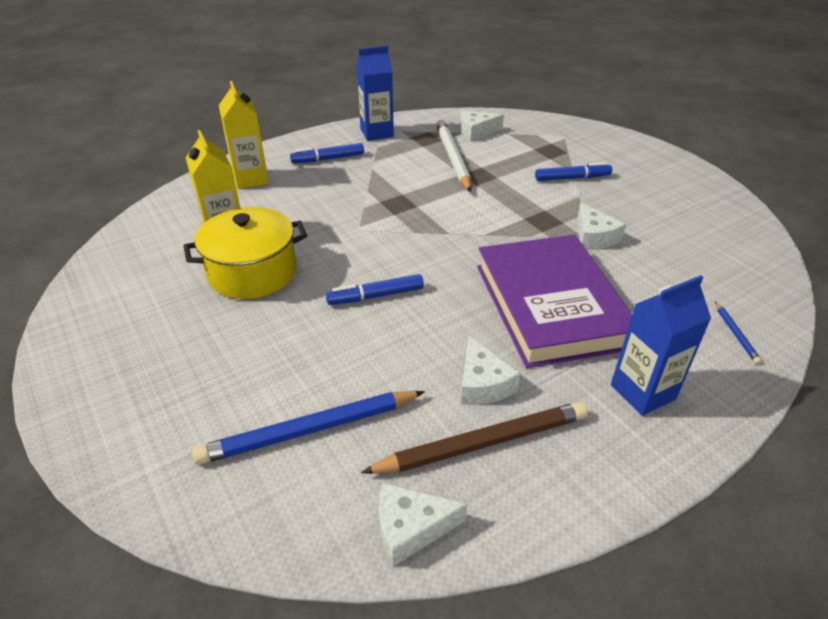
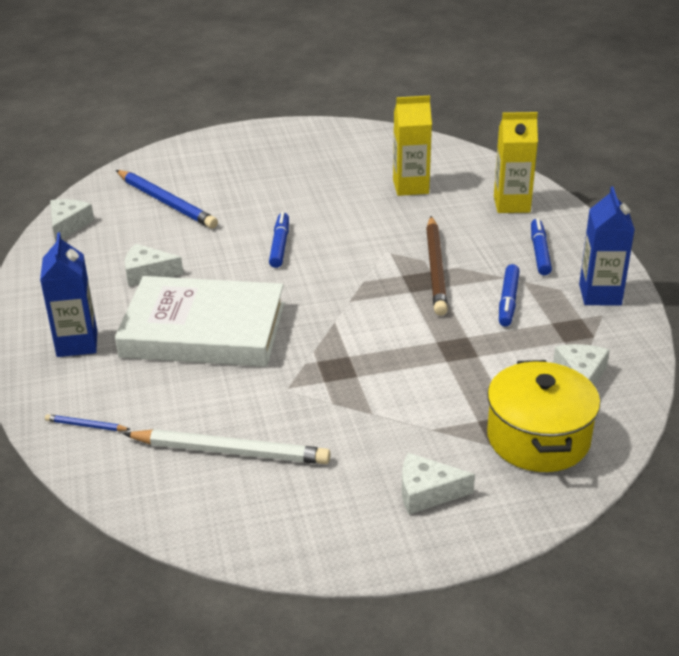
camera: 110 degrees right, 5 degrees down
(252, 272) = (349, 195): yellow pot -> yellow pot (538, 438)
(309, 430) = (166, 202): blue pencil -> blue pencil turned 135 degrees clockwise
(453, 158) = (510, 339): white pencil -> white pencil (231, 452)
(483, 443) = (99, 261): brown pencil -> brown pencil (435, 269)
(551, 305) = (203, 330): purple book -> white book
(572, 178) = (417, 422): blue marker -> blue marker (508, 301)
(593, 237) = (285, 393): white cheese -> white cheese (427, 492)

